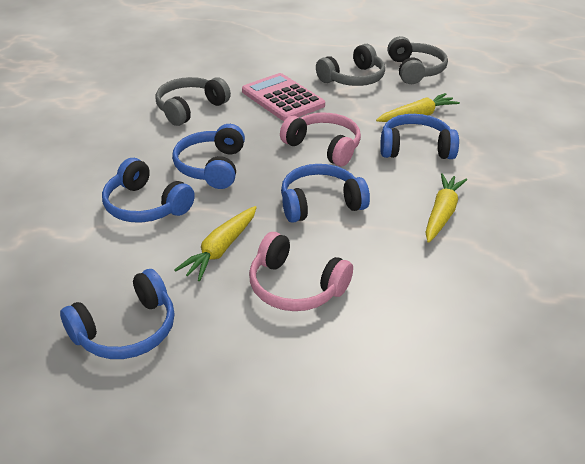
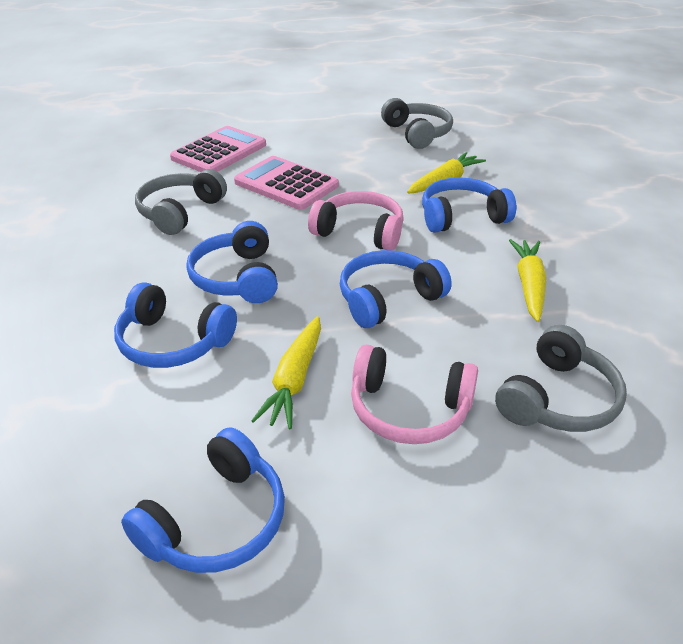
camera: 15 degrees left, 0 degrees up
(241, 63) = (219, 152): none -> pink calculator
(353, 78) = (355, 151): grey headphones -> grey headphones (558, 399)

